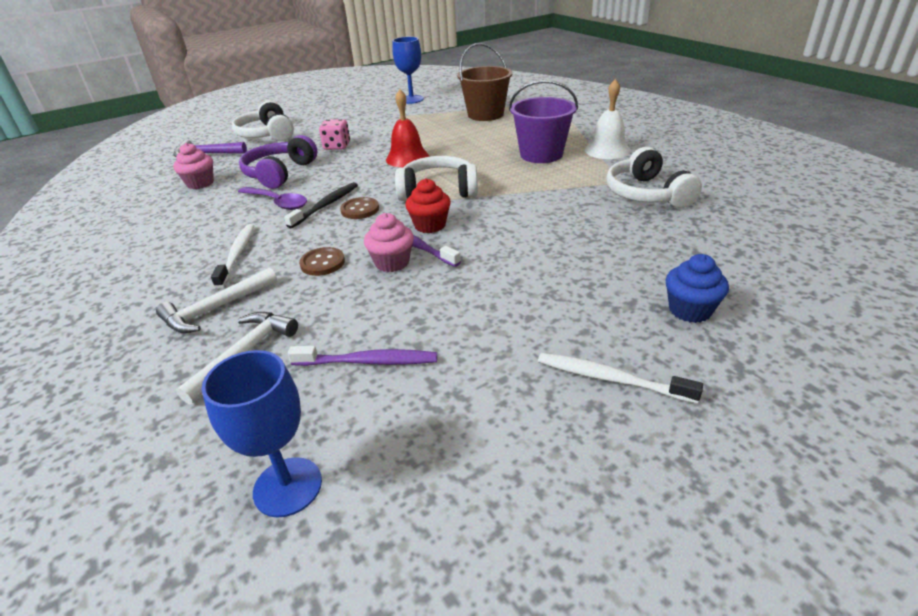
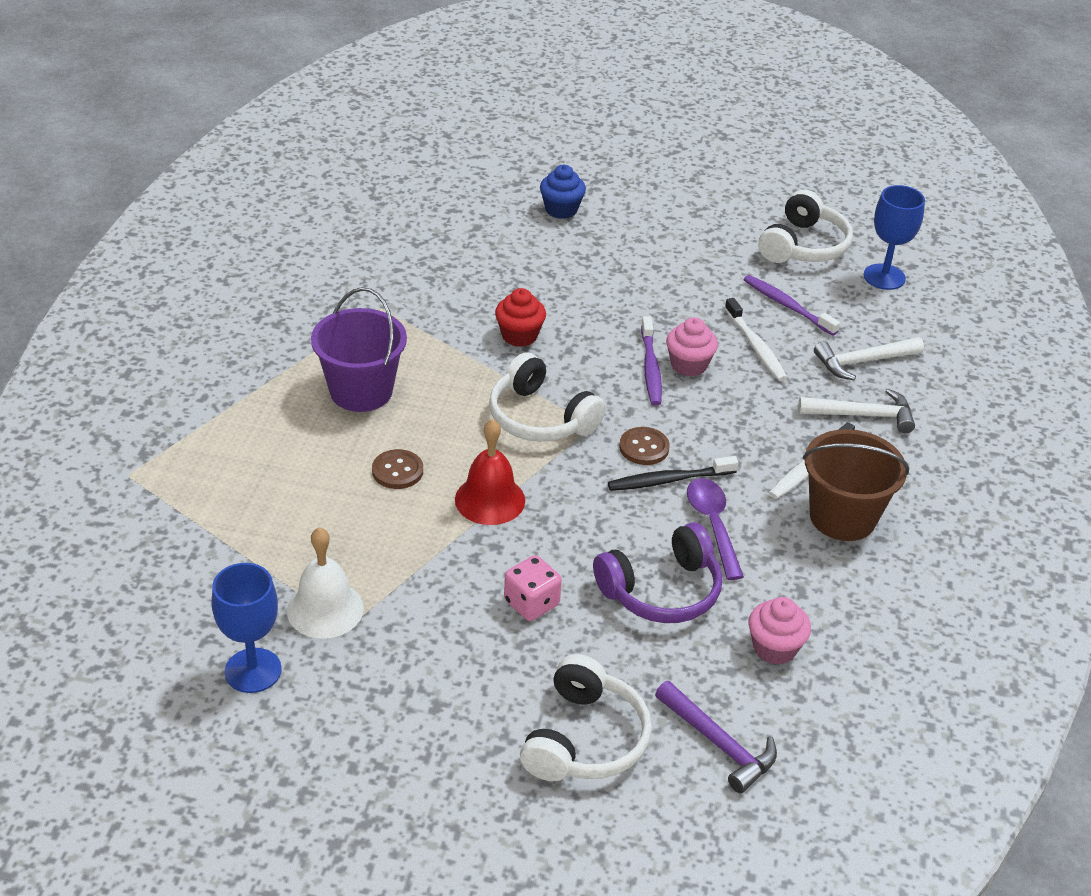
camera: 140 degrees left, 5 degrees up
(322, 263) = (743, 404): brown button -> brown button (397, 471)
(430, 225) = (610, 380): red cupcake -> red cupcake (519, 336)
(485, 114) = (256, 521): brown bucket -> brown bucket (842, 517)
(607, 150) = (296, 347): white bell -> white bell (325, 609)
(610, 379) = (668, 216): white toothbrush -> white toothbrush (756, 346)
(646, 194) = (392, 282): white headphones -> white headphones (803, 246)

